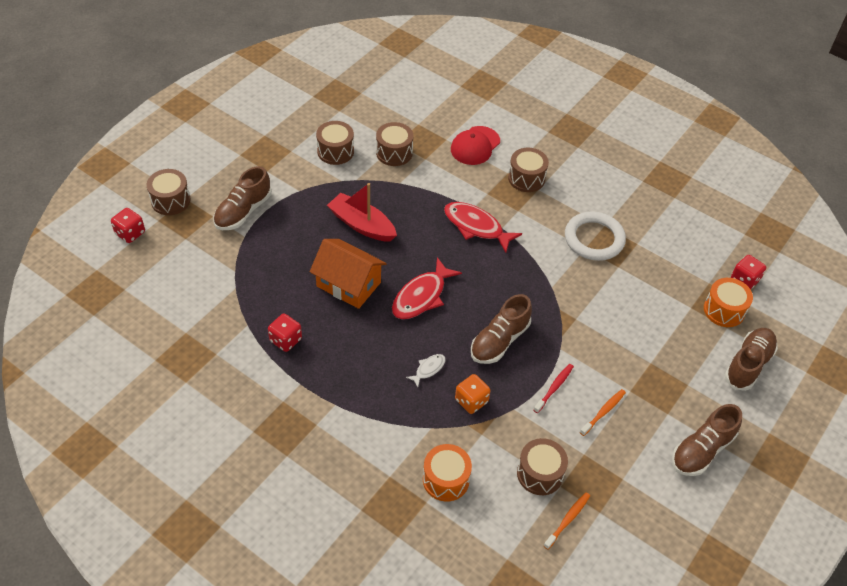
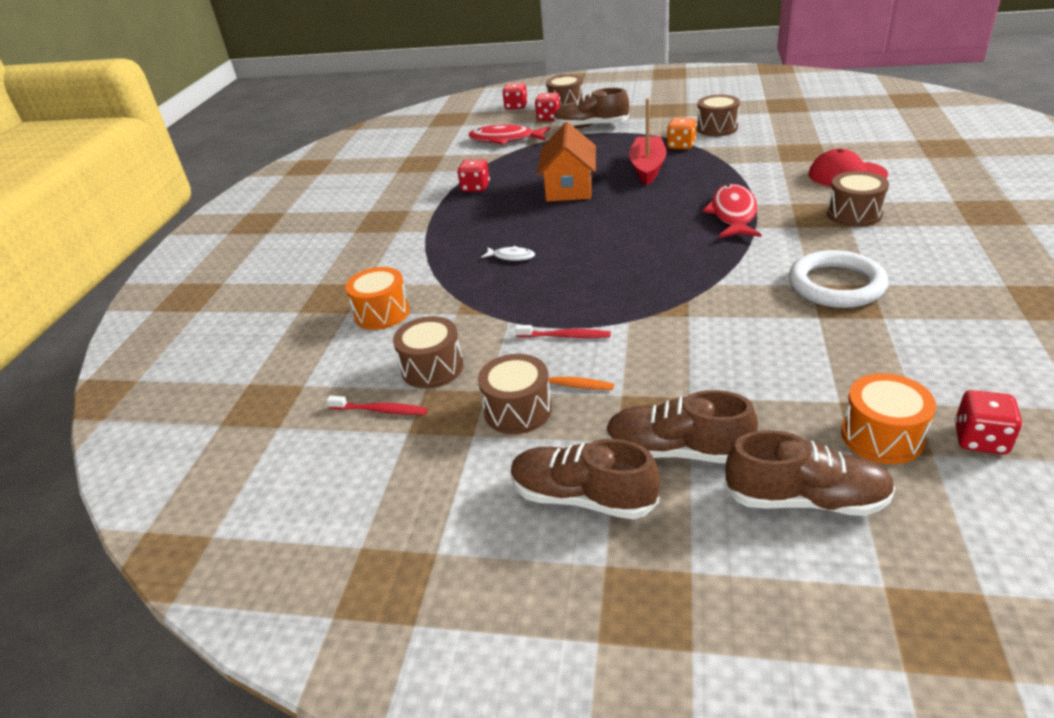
camera: 70 degrees right, 15 degrees down
(188, 226) = (548, 117): none -> red dice
(394, 153) = (761, 147): brown drum -> brown drum (518, 410)
(421, 296) = (599, 222): red fish -> red fish (505, 139)
(471, 401) = (494, 292): orange dice -> orange dice (681, 146)
(499, 341) = (593, 280): brown shoe -> brown shoe (677, 451)
(568, 520) = (380, 410): orange toothbrush -> red toothbrush

